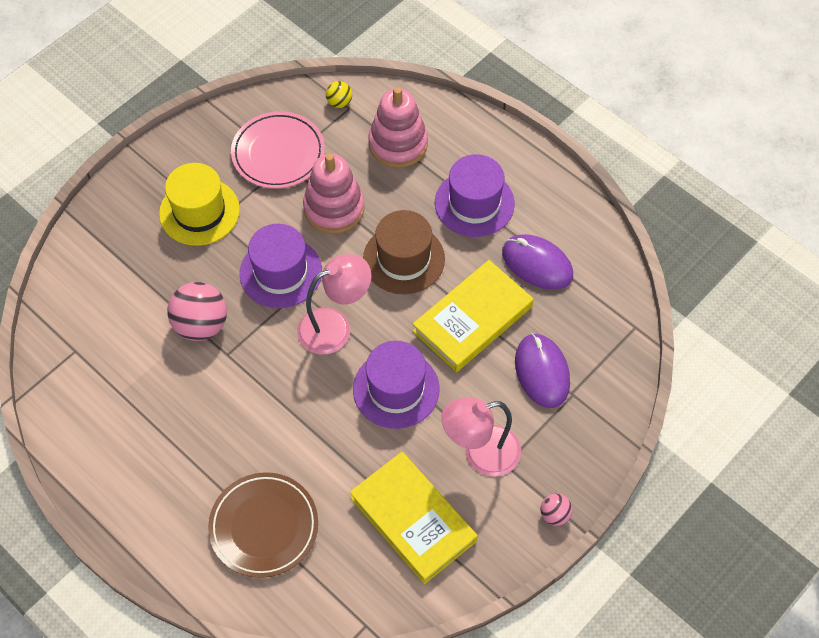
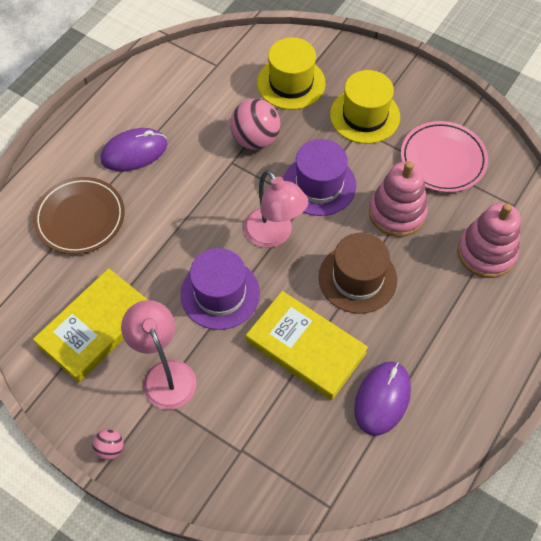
camera: 80 degrees right, 0 degrees up
(129, 275) = (291, 83): none -> yellow hat
(339, 102) = (517, 196): yellow ball -> none
(474, 203) = (438, 330): purple hat -> none
(542, 372) = (260, 418): purple mouse -> purple mouse (134, 152)

